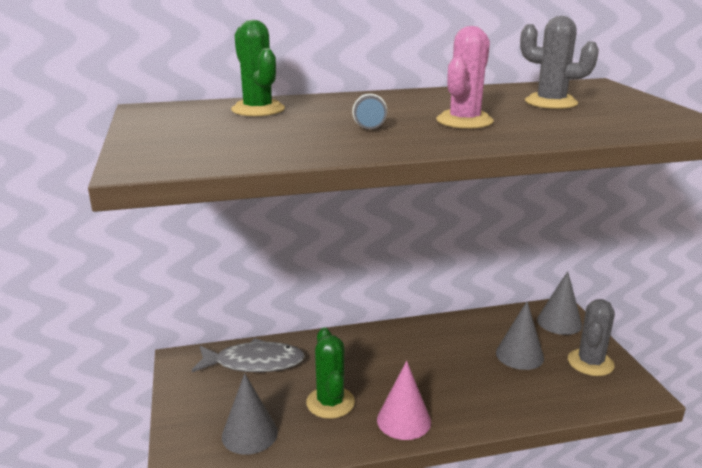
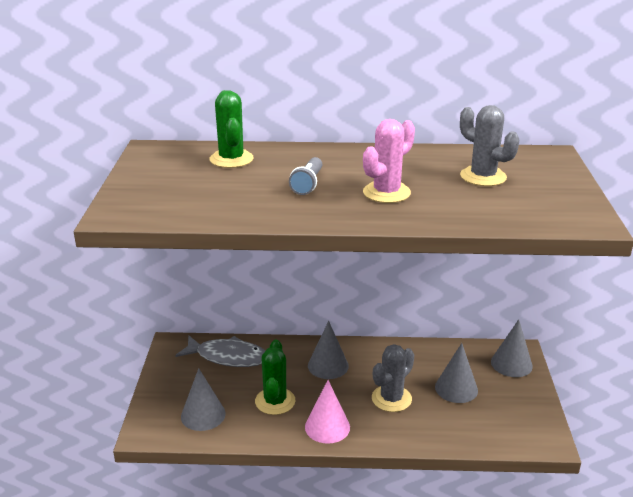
camera: 15 degrees right, 5 degrees up
(372, 354) = (328, 365): none -> grey cone
(590, 363) = (517, 406): grey cactus -> grey cactus (391, 398)

